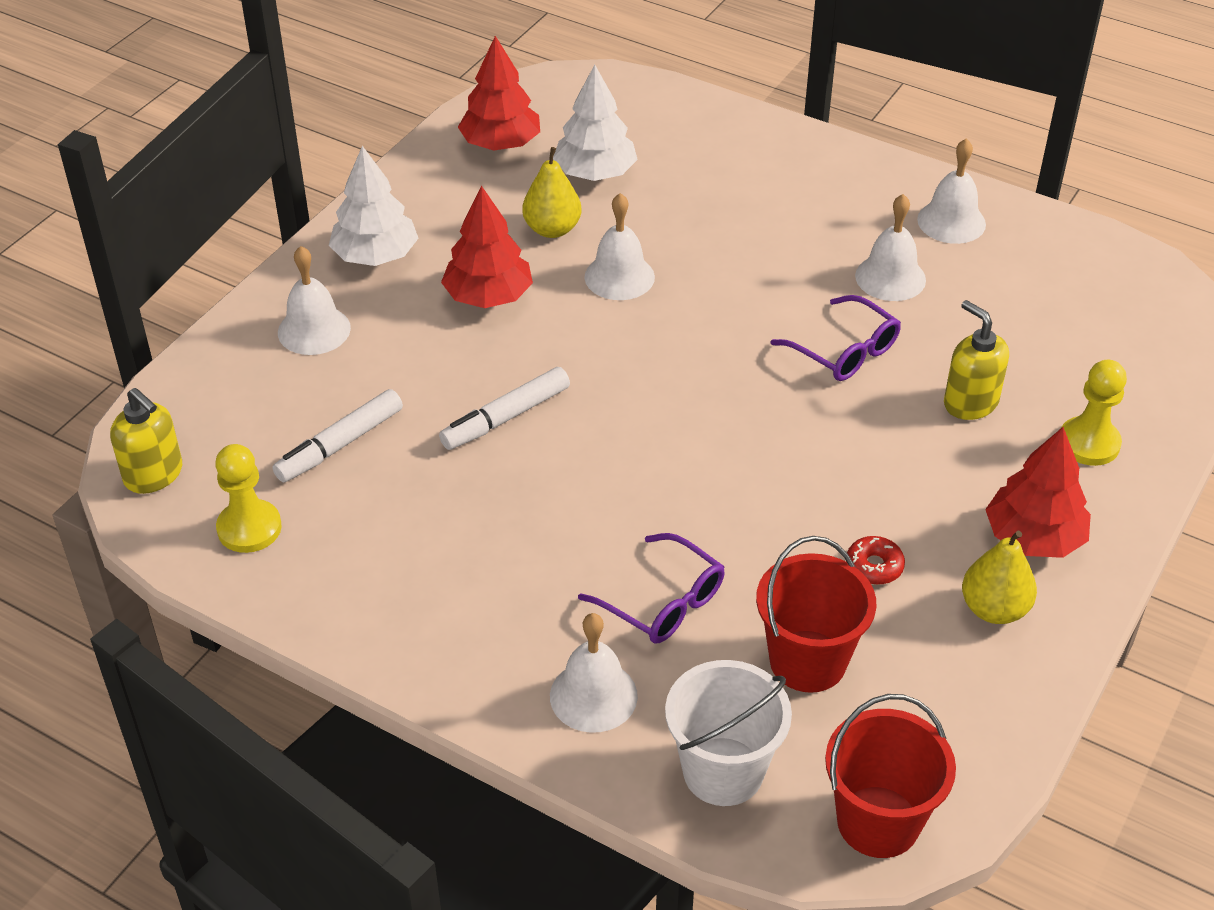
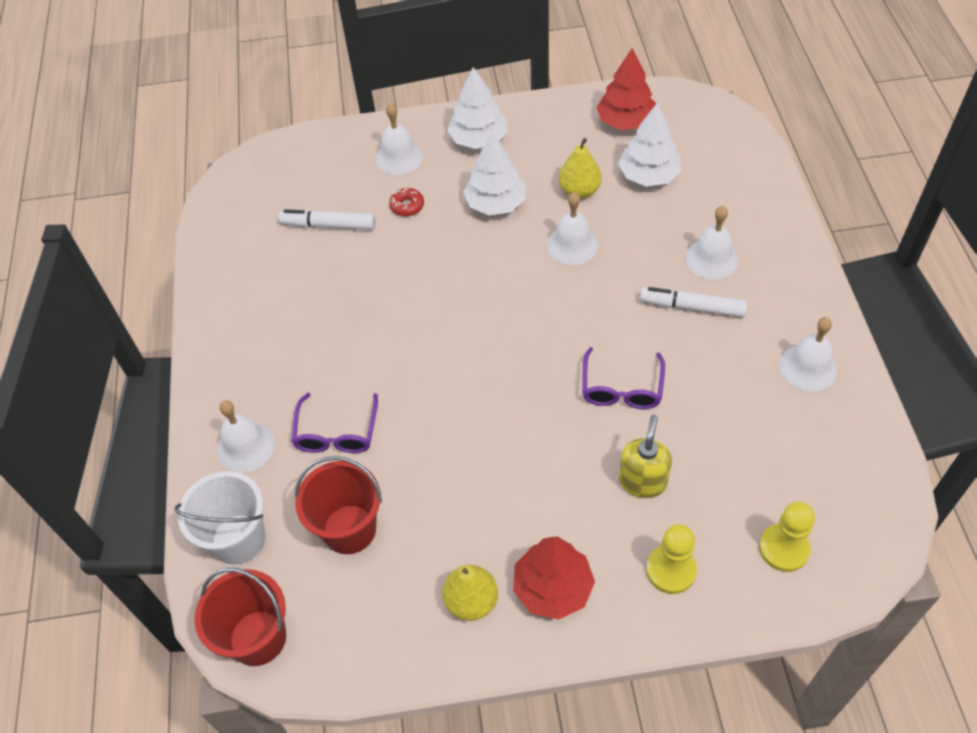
camera: 55 degrees right, 10 degrees up
(154, 475) = (246, 176): yellow soap dispenser -> none
(249, 528) = (242, 234): yellow pawn -> yellow pawn (784, 548)
(488, 296) = (496, 203): red tree -> white tree
(506, 418) = (411, 274): white marker -> white marker (692, 307)
(874, 566) = (452, 516): red donut -> red donut (407, 206)
(890, 277) = (715, 369): white bell -> white bell (711, 259)

